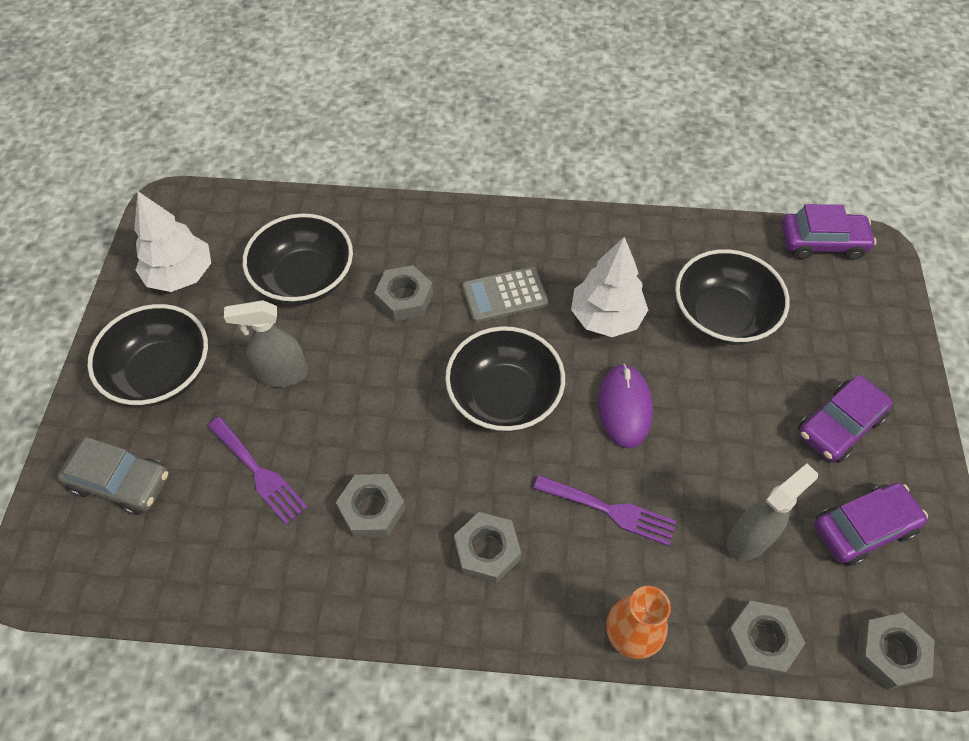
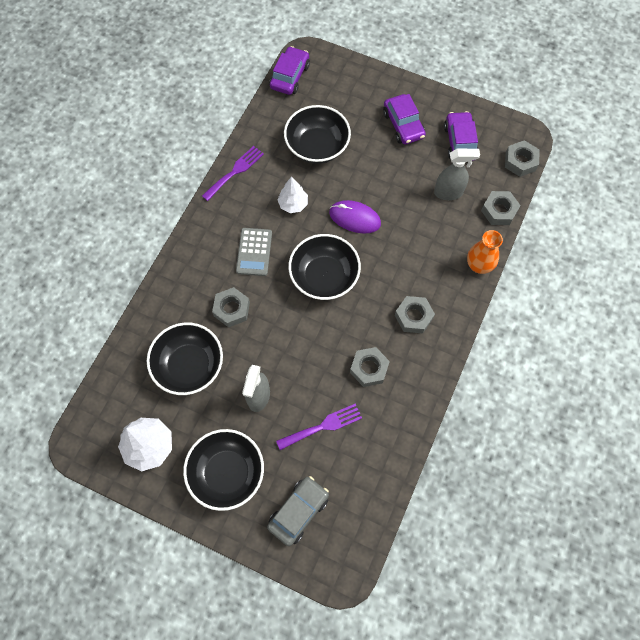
camera: 70 degrees left, 10 degrees up
(606, 317) = (293, 204): white tree -> white tree, size x0.66
(611, 511) = (412, 249): purple fork -> purple fork (235, 171)
(749, 539) = (448, 192): grey spray bottle -> grey spray bottle turned 105 degrees clockwise

